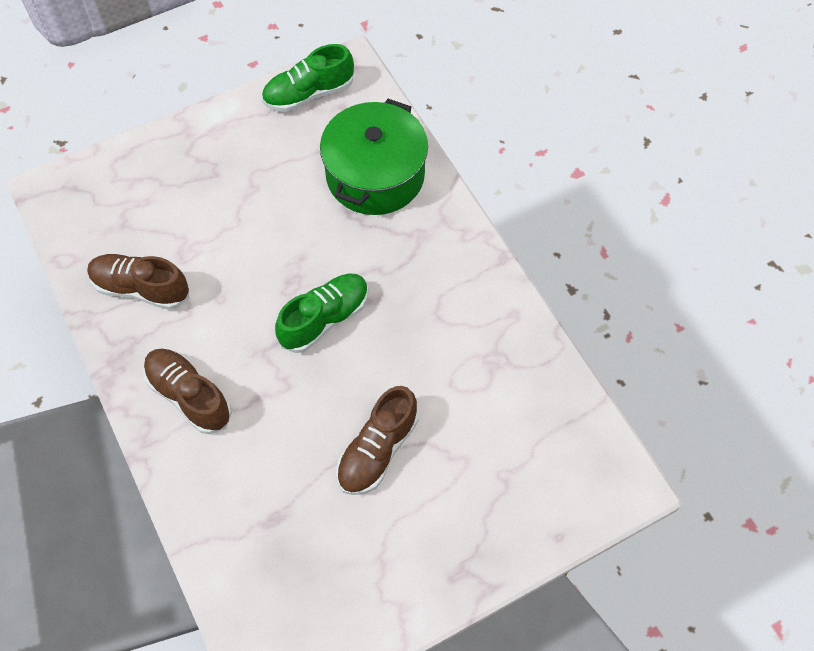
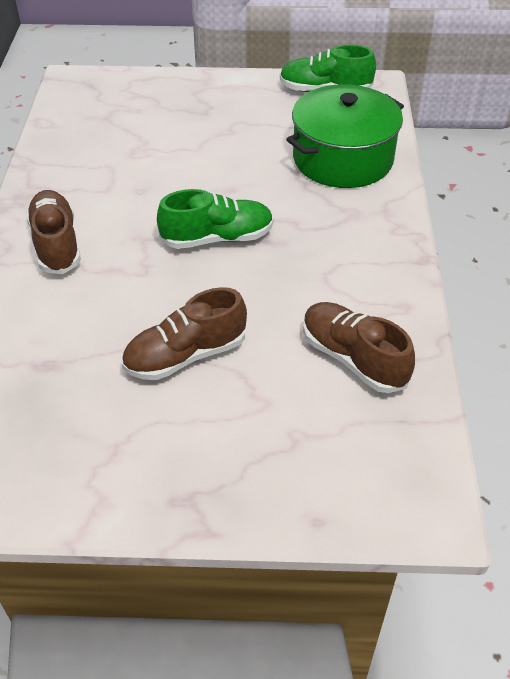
camera: 30 degrees right, 15 degrees down
(141, 288) = (83, 160): brown shoe -> brown shoe (353, 358)

